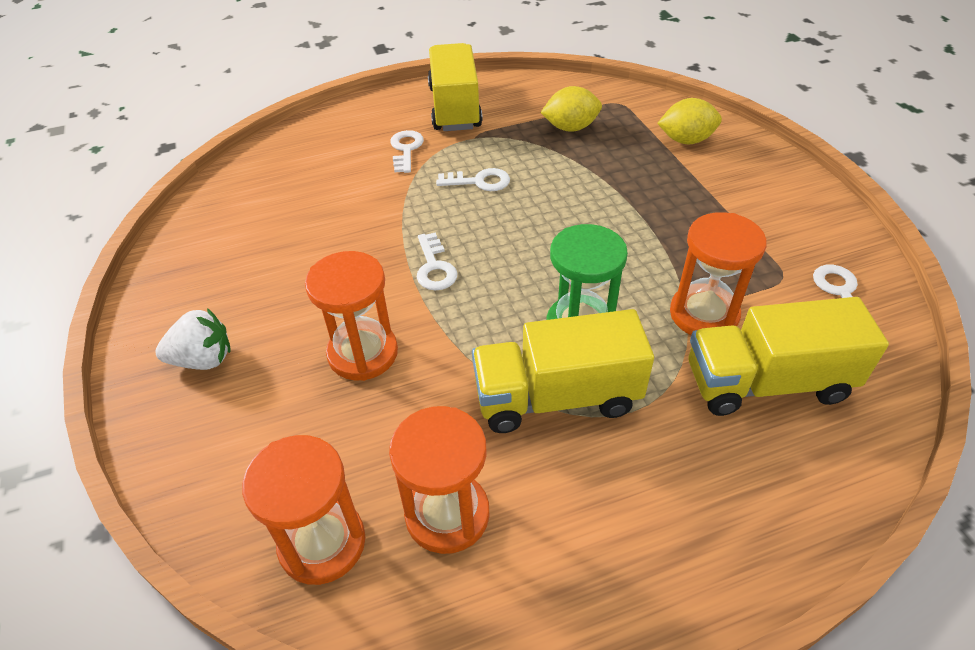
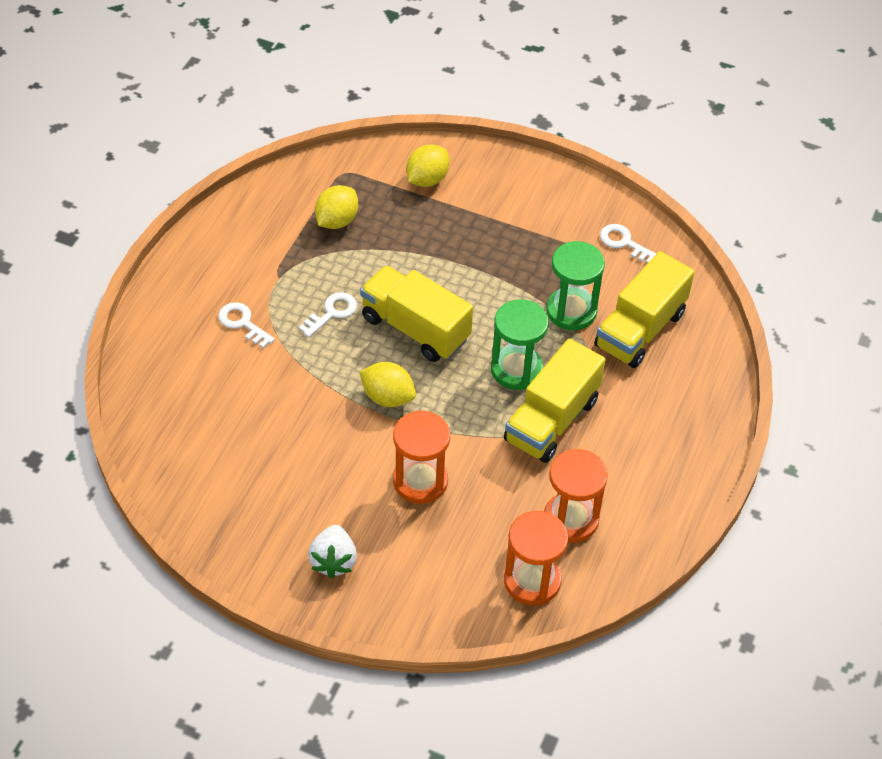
camera: 50 degrees left, 5 degrees up
(203, 360) = (333, 561): white strawberry -> white strawberry turned 150 degrees clockwise
(434, 267) = (388, 397): white key -> yellow lemon
(455, 108) = (227, 260): yellow truck -> yellow truck (415, 328)
(704, 314) = (571, 311): orange hourglass -> green hourglass

